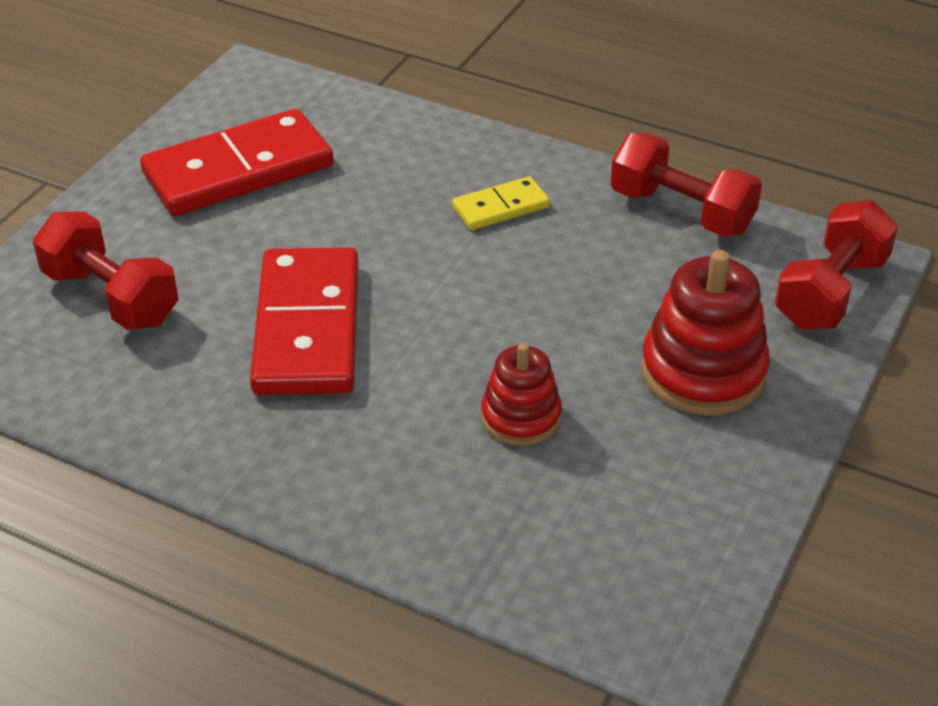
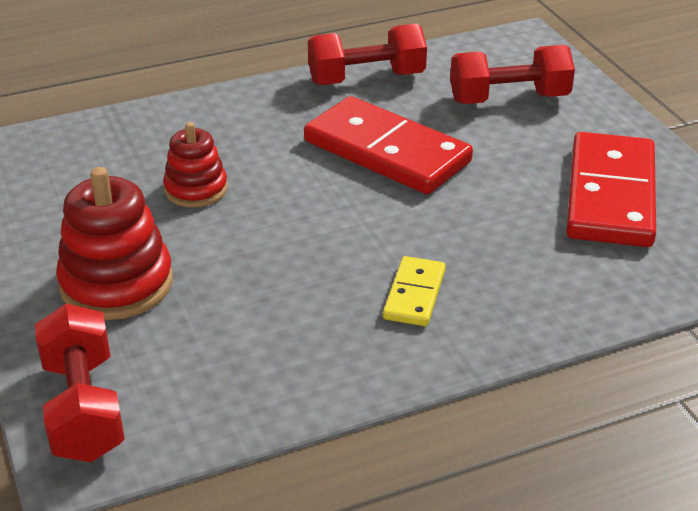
camera: 130 degrees right, 5 degrees down
(681, 211) = (285, 392): red dumbbell -> red dumbbell (366, 79)

